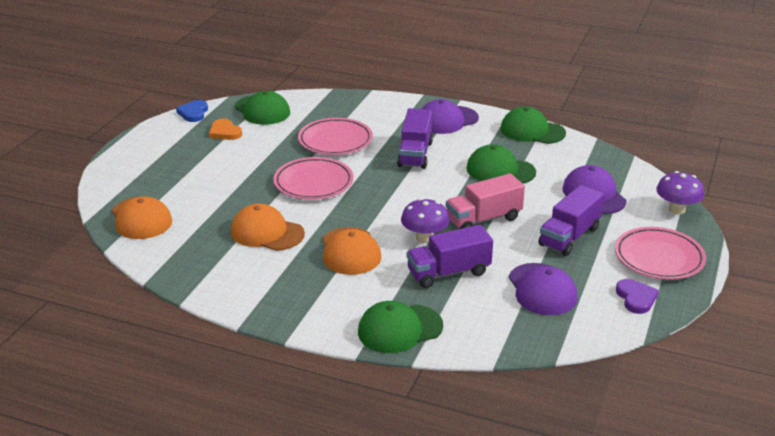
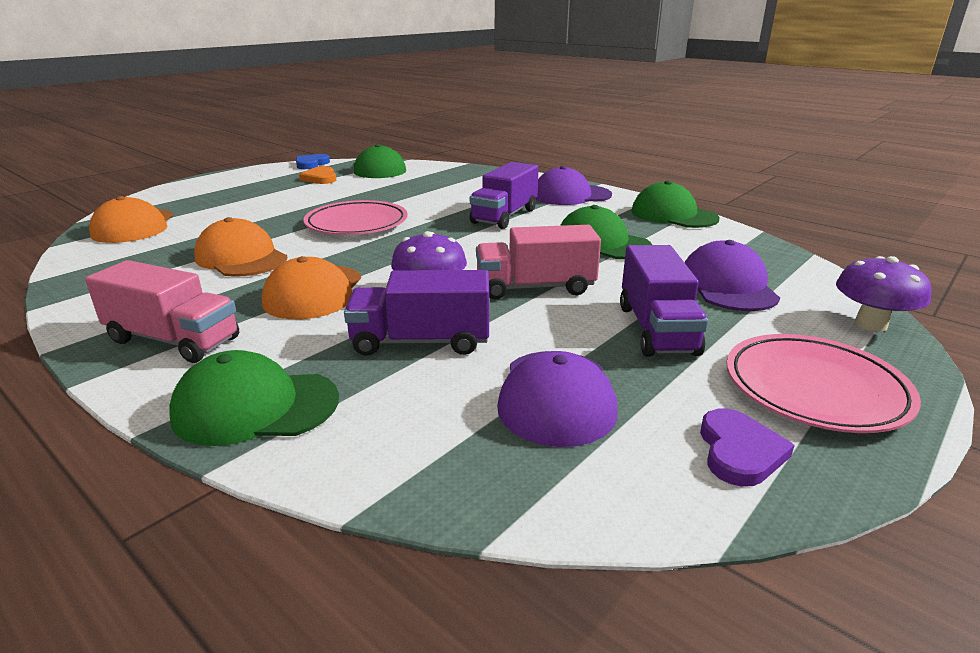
camera: 20 degrees right, 5 degrees down
(305, 303) = (173, 340): none -> pink truck
(335, 141) = (425, 196): pink plate -> none
(569, 236) = (657, 329): purple truck -> purple truck turned 60 degrees counterclockwise

